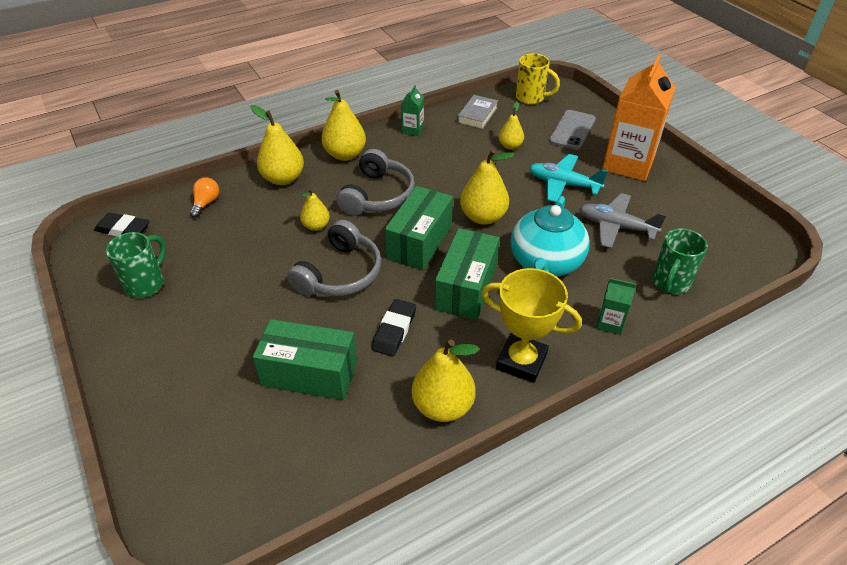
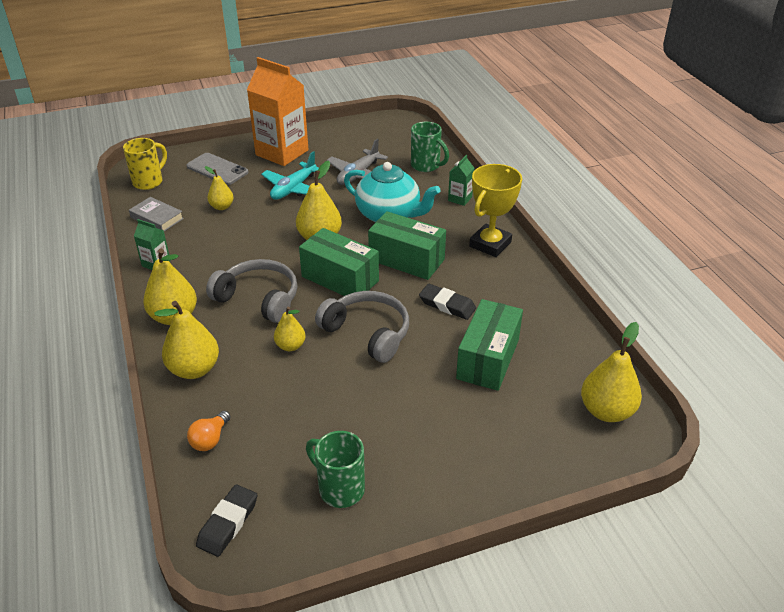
camera: 80 degrees left, 5 degrees down
(206, 203) = (210, 439): orange light bulb -> orange light bulb turned 90 degrees counterclockwise
(443, 406) = (528, 288): yellow pear -> yellow pear (606, 411)

